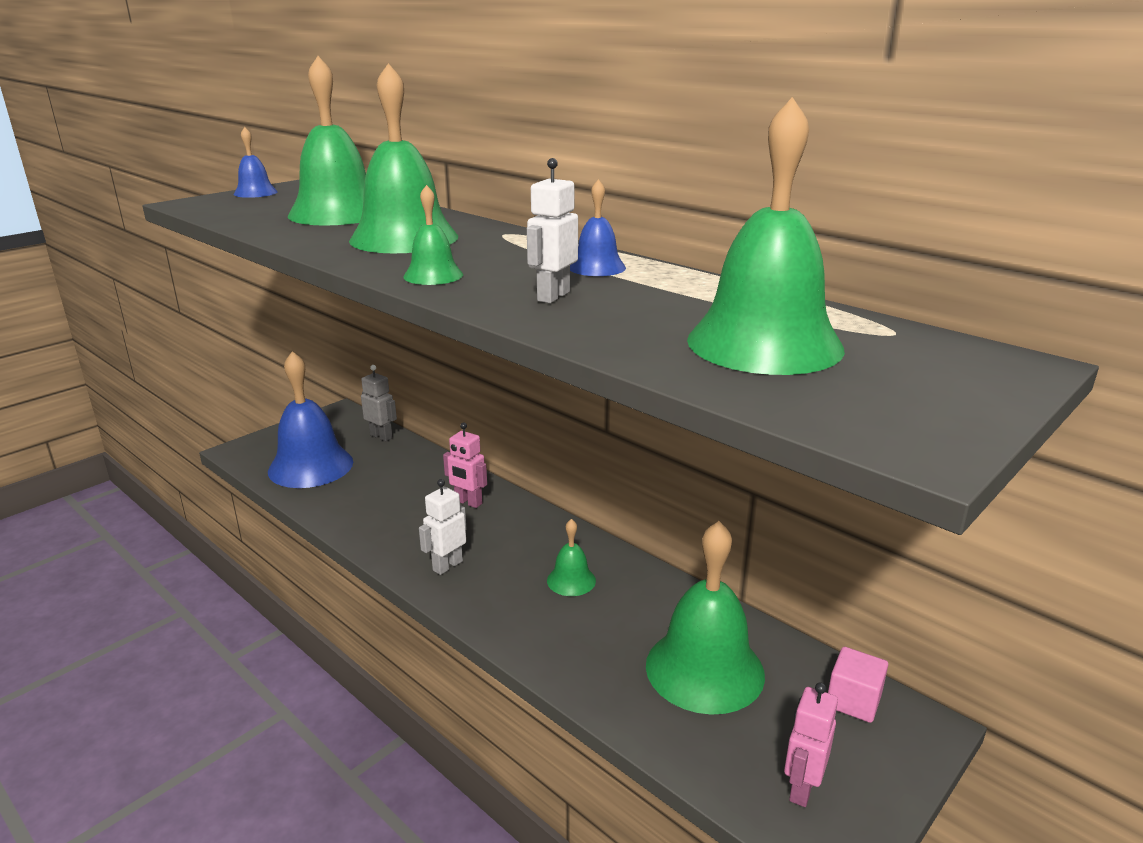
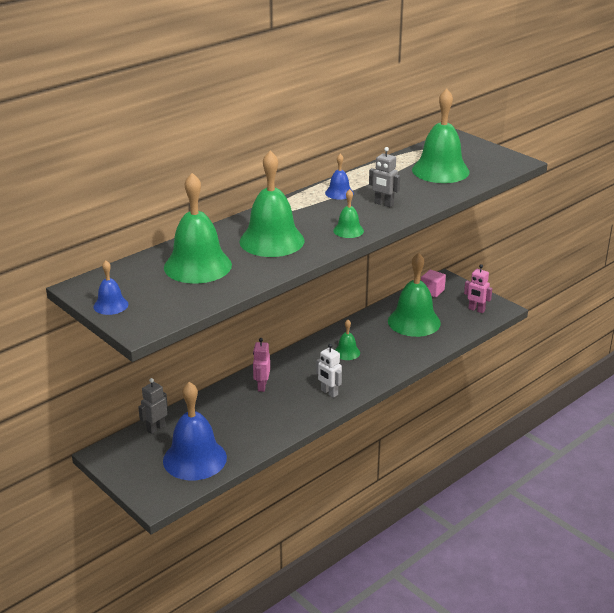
camera: 85 degrees left, 5 degrees up
(468, 502) = (261, 386): pink robot -> pink robot turned 150 degrees clockwise
(553, 296) = (383, 204): white robot -> grey robot

